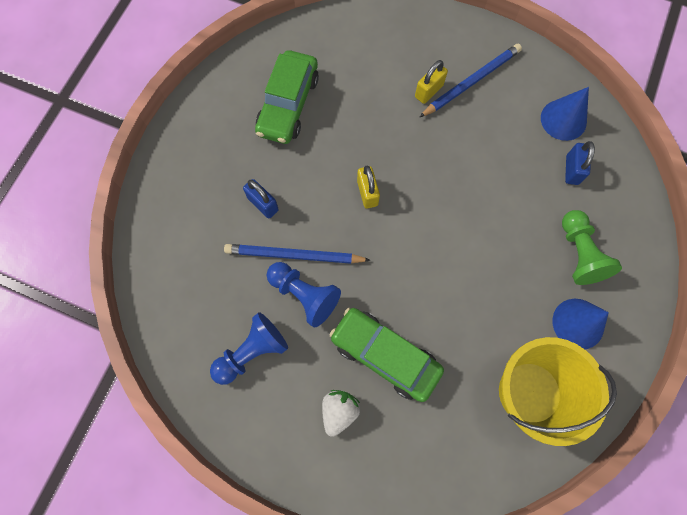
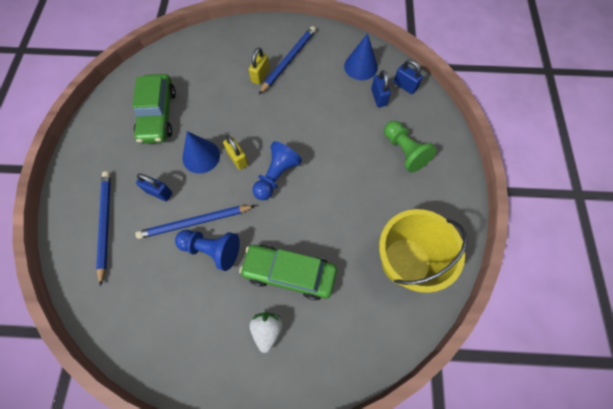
camera: 20 degrees left, 5 degrees down
(193, 222) = (105, 224): none -> blue pencil
(252, 352) = (182, 309): blue pawn -> blue pawn (276, 176)
(578, 323) = (421, 200): blue cone -> blue cone (201, 156)
(613, 165) = (405, 86): none -> blue padlock

